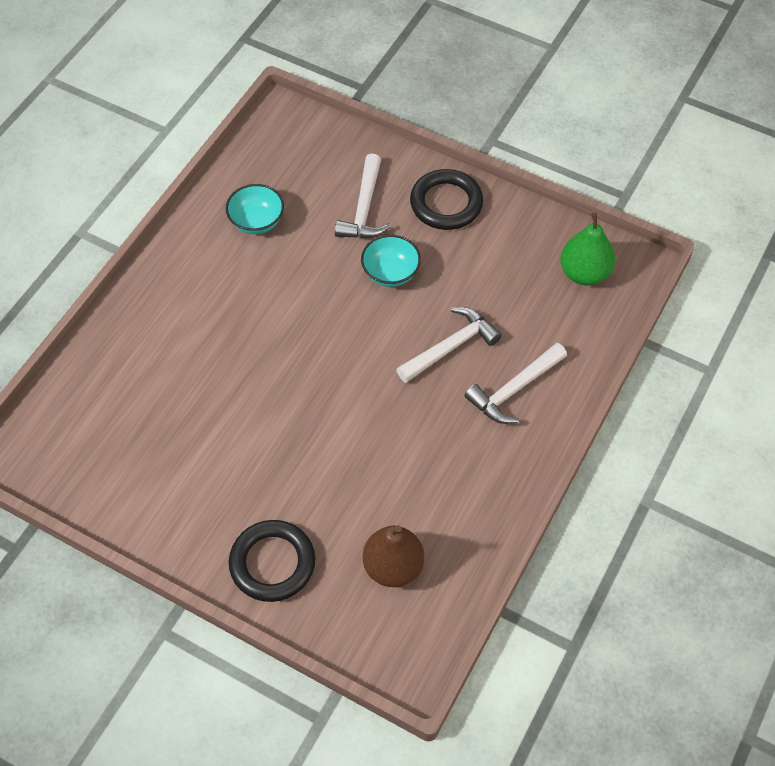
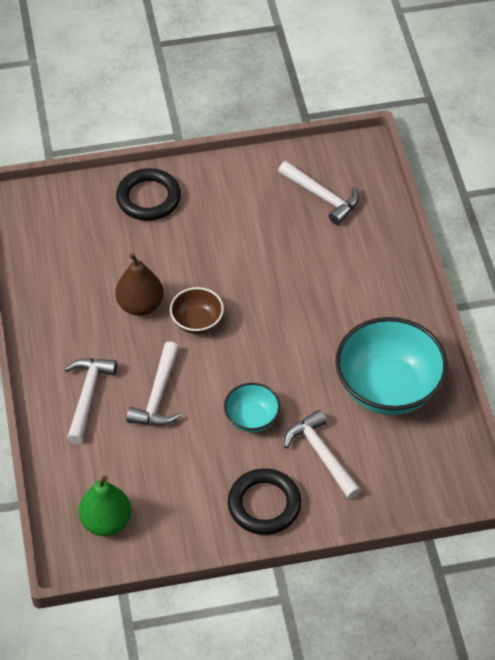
camera: 140 degrees right, 5 degrees down
(109, 434) = (322, 196): none -> white hammer
(256, 221) = (388, 388): turquoise bowl -> turquoise bowl, size x2.00
(353, 390) = (197, 322): none -> brown bowl
(393, 567) = (74, 242): brown pear -> brown pear (140, 305)

